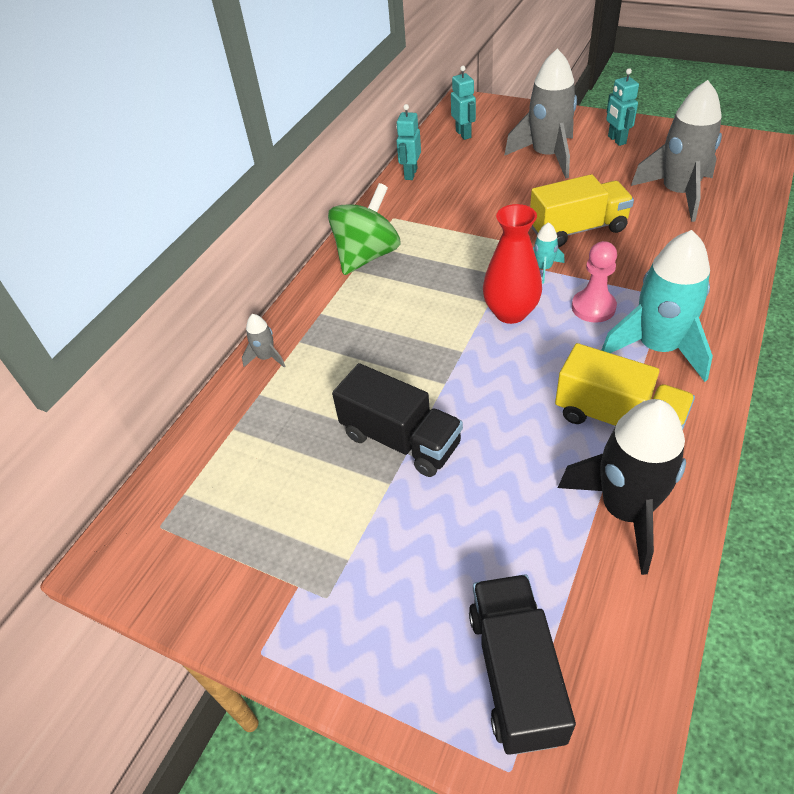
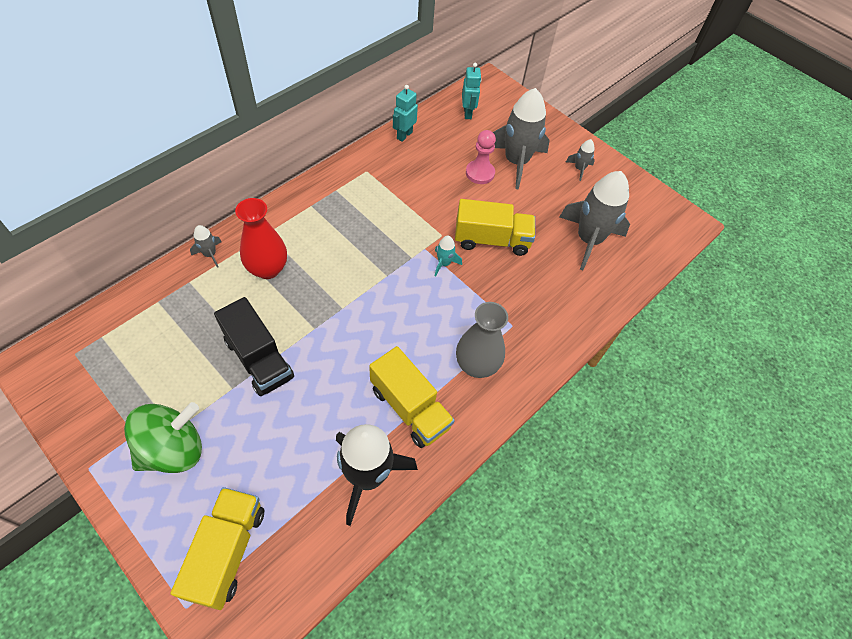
camera: 10 degrees right, 10 degrees up
(367, 256) = (327, 197): green spinning top -> green spinning top (173, 449)
(510, 312) = (396, 291): red vase -> red vase (268, 269)
(516, 673) = (227, 551): black truck -> yellow truck
(593, 307) = (456, 312): pink pawn -> pink pawn (480, 173)
(616, 140) = (579, 169): turquoise robot -> grey rocket
(657, 348) = (476, 365): turquoise rocket -> grey vase

